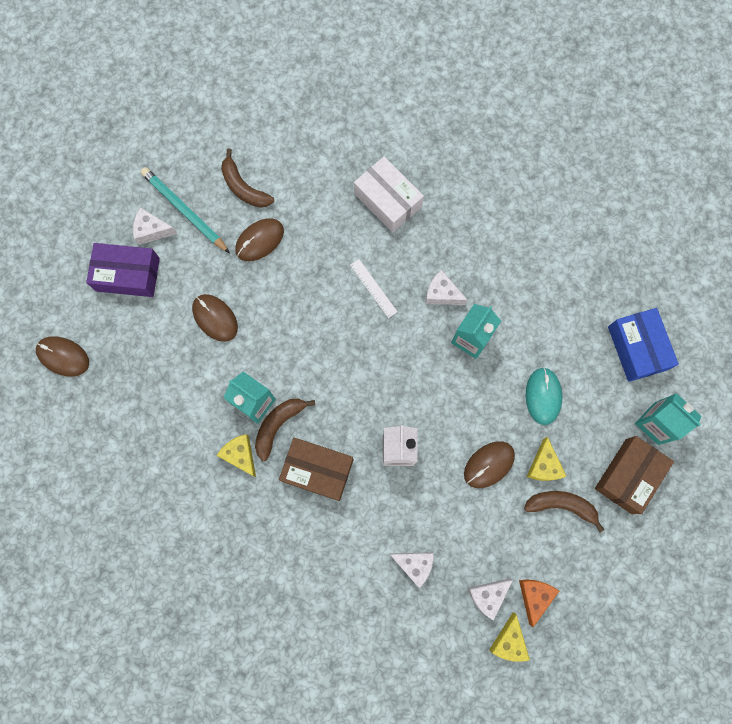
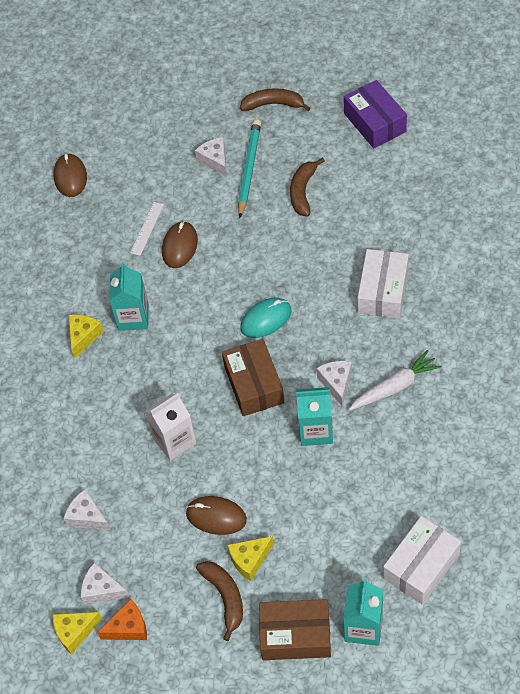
camera: 60 degrees right, 20 degrees down
(128, 274) = (167, 170): purple box -> purple box (375, 122)
(259, 240) = (268, 231): brown mouse -> none
(278, 425) = (128, 345): brown banana -> brown banana (273, 104)
(317, 470) = (112, 396): brown box -> brown box (254, 384)
(373, 288) = (297, 332): white ruler -> white ruler (147, 228)
(414, 565) = (87, 517): white cheese -> white cheese turned 135 degrees clockwise
(478, 255) = (395, 387): none -> white carrot
(543, 396) = (311, 519): turquoise mouse -> turquoise mouse (266, 319)
(637, 348) = (421, 566): blue box -> white box

